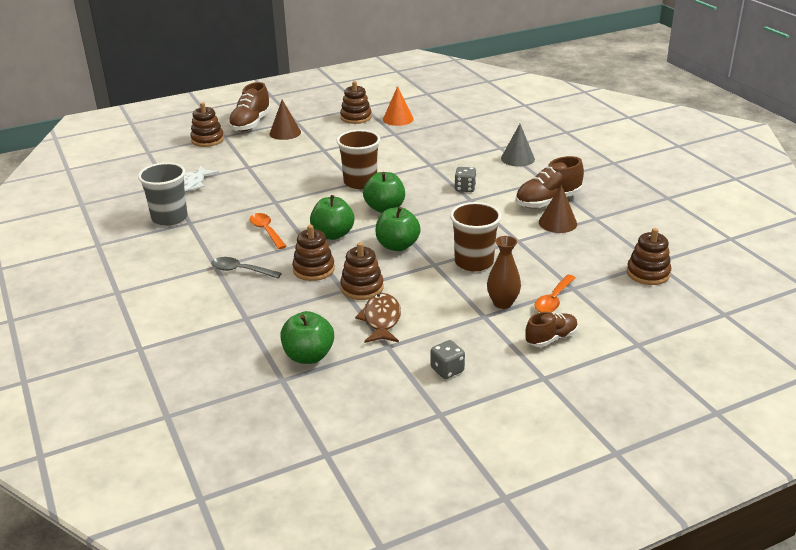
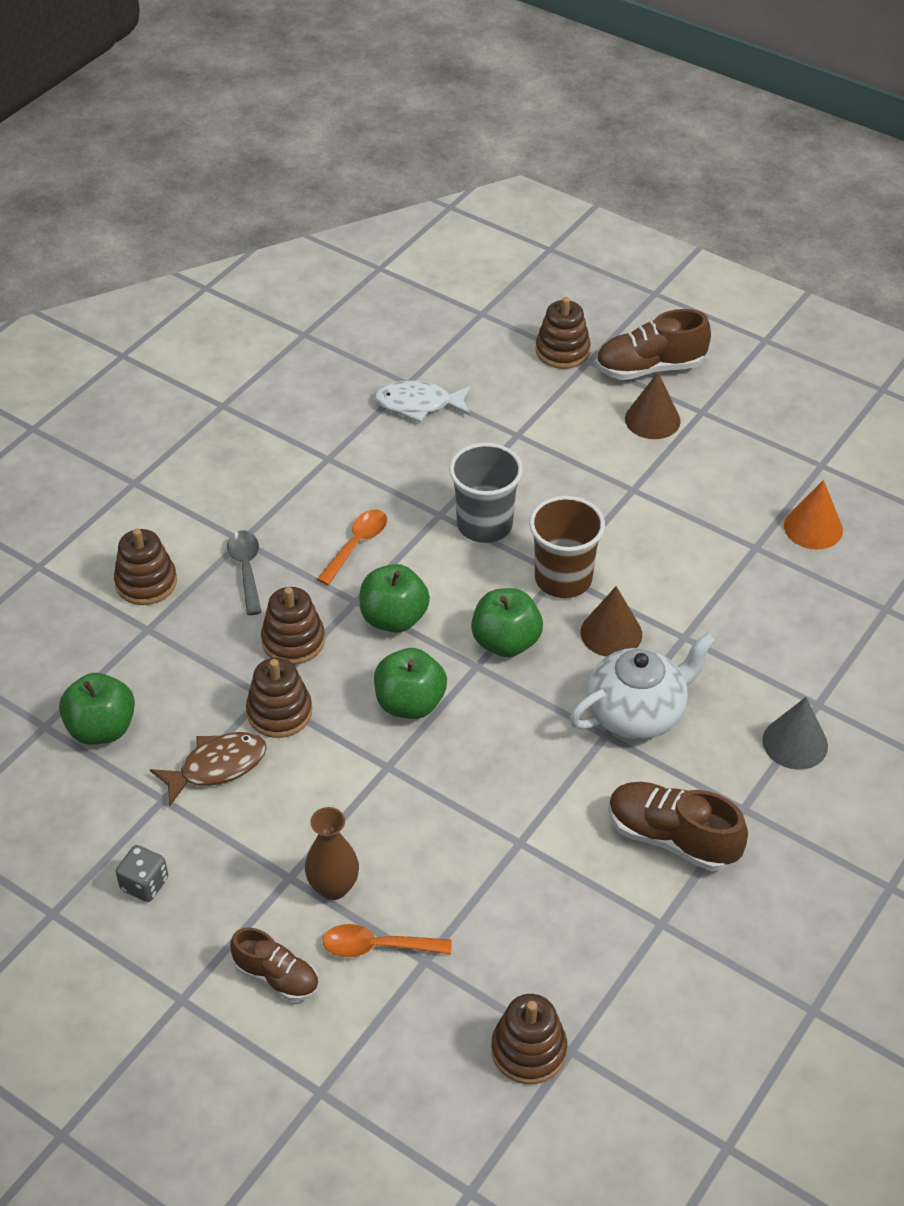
camera: 60 degrees right, 15 degrees up
(169, 218) = (326, 433): grey cup -> grey cup (484, 525)
(356, 117) = (774, 474): brown stacking toy -> brown stacking toy (146, 582)
(465, 188) = (637, 713): grey dice -> white teapot
(474, 262) = (421, 811): brown cup -> none
(557, 223) = (609, 876): brown cone -> brown cone (611, 633)

